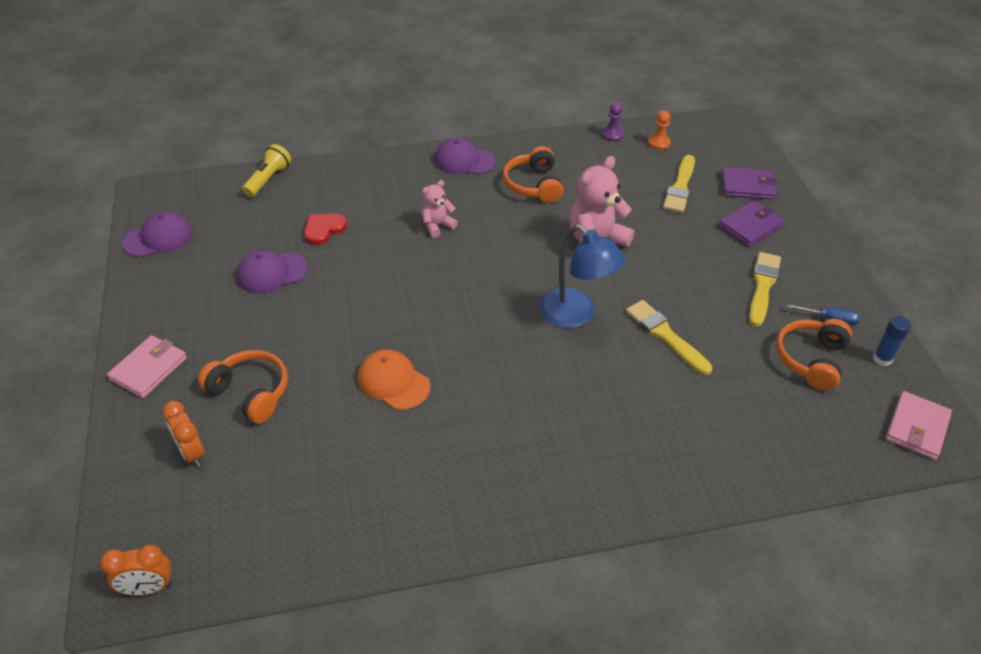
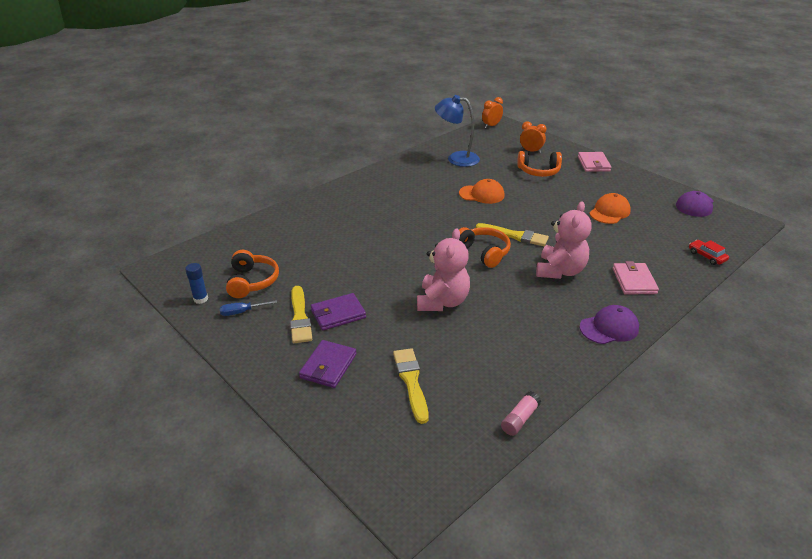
camera: 150 degrees right, 10 degrees down
(268, 179) = (707, 256): yellow flashlight -> red car
(272, 273) = (609, 212): purple cap -> orange cap
(324, 230) = (621, 242): red heart -> none
(437, 226) = (560, 271): pink teddy bear -> pink teddy bear, size x1.83
(533, 185) = (532, 329): orange headphones -> orange headphones (483, 252)
(576, 315) = (417, 253): blue lamp -> blue lamp (456, 158)
(612, 135) = (520, 419): purple pawn -> pink glue stick
(659, 143) = (466, 430): orange pawn -> none
(665, 335) = (354, 262): yellow brush -> yellow brush (515, 236)
(747, 186) = (348, 412): purple wallet -> purple wallet (338, 314)
(917, 428) = (178, 268): pink wallet -> pink wallet (634, 281)

